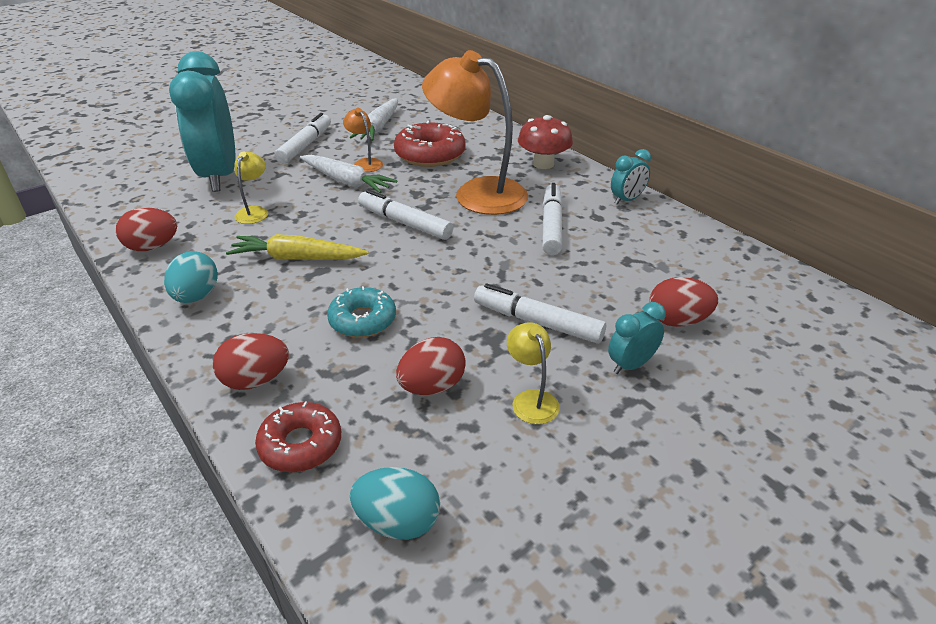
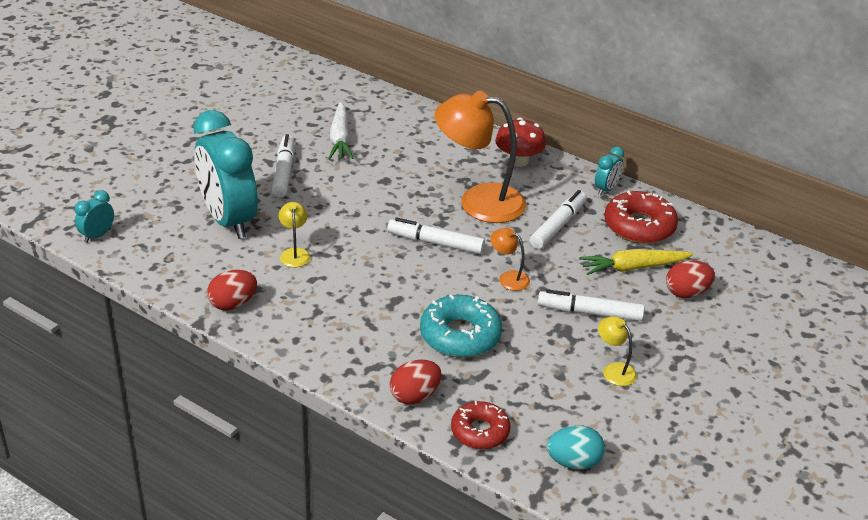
camera: 20 degrees left, 0 degrees up
(196, 296) = (312, 341): turquoise egg -> none
(297, 258) = (369, 292): yellow carrot -> yellow carrot (633, 267)
(346, 181) = (354, 208): white carrot -> none
(362, 320) = (460, 335): turquoise donut -> turquoise donut, size x1.51
(365, 163) = (357, 184): orange lamp -> orange lamp (508, 278)
(430, 154) = (410, 165): red donut -> red donut (639, 226)
(432, 386) = (543, 375): red egg -> none
(551, 226) = (558, 225): white marker -> white marker turned 45 degrees clockwise
(631, 365) = (668, 332): turquoise clock -> turquoise clock (97, 235)

